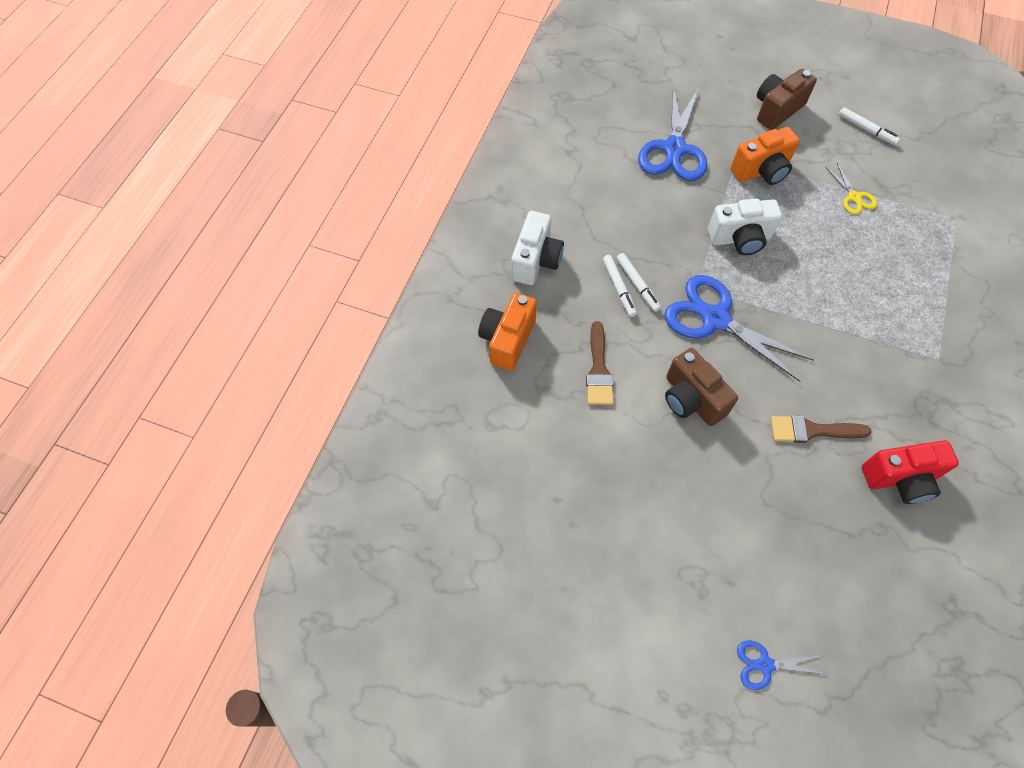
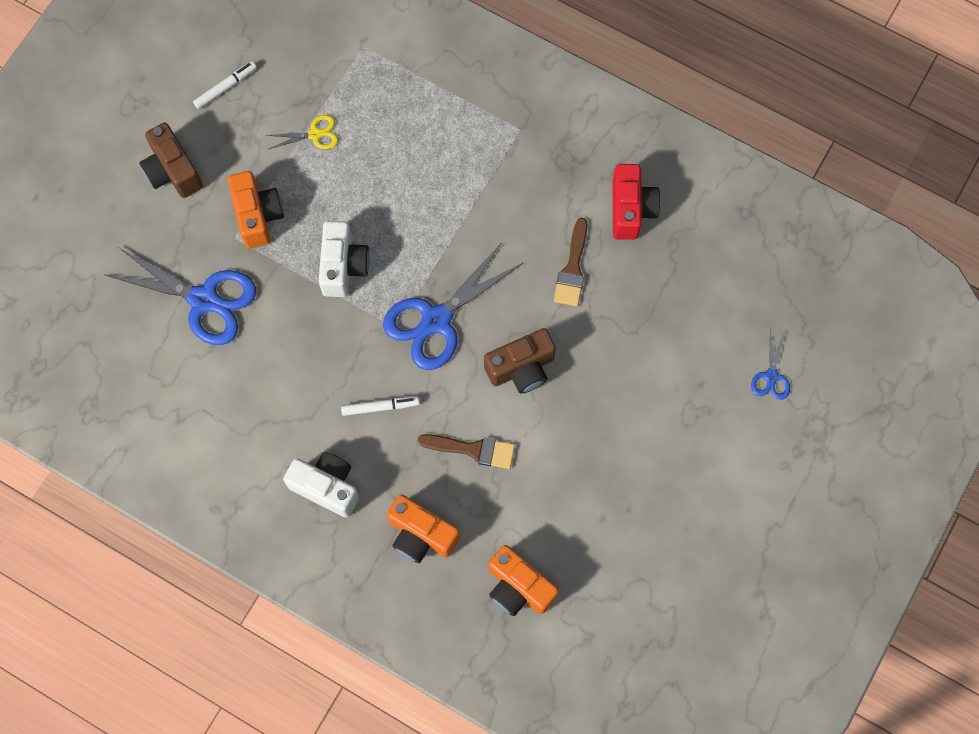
camera: 80 degrees left, 10 degrees up
(473, 431) = (518, 587): none -> orange camera
(637, 285) = (380, 387): white marker -> none

